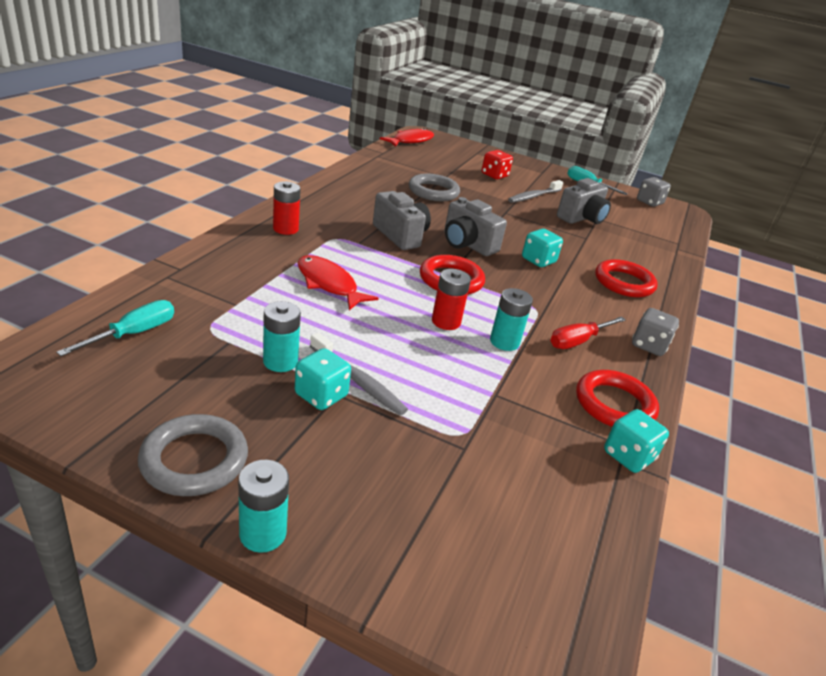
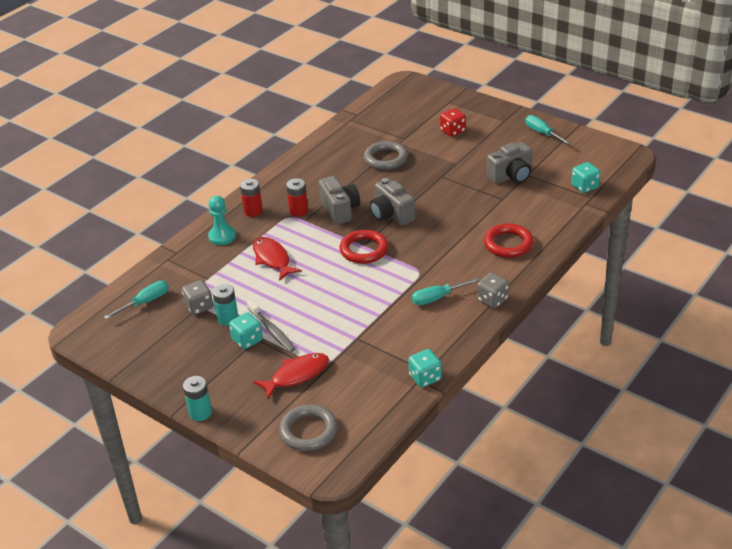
camera: 20 degrees right, 5 degrees up
(194, 460) = (172, 376): grey ring -> grey ring (308, 431)
(248, 254) = (222, 236): none -> turquoise pawn
(410, 141) = (389, 94): red fish -> red fish (296, 375)
(446, 322) = (345, 286): red battery -> red battery (298, 211)
(504, 342) = (381, 300): turquoise battery -> none
(534, 196) = (478, 154): grey toothbrush -> none
(538, 260) = (444, 226): turquoise dice -> turquoise dice (584, 186)
(578, 341) = (437, 298): red screwdriver -> turquoise screwdriver
(614, 404) = (436, 344): red ring -> none
(649, 202) = (596, 148): grey dice -> grey dice (199, 306)

